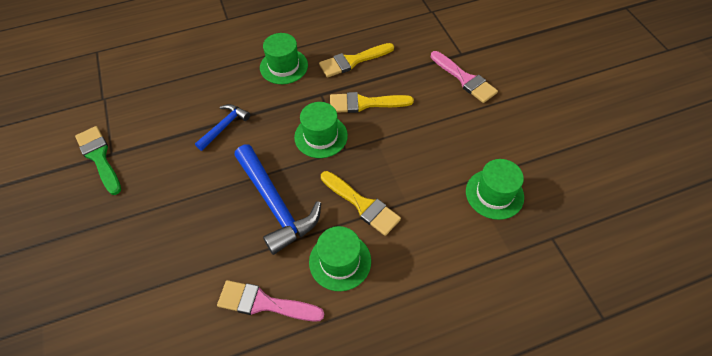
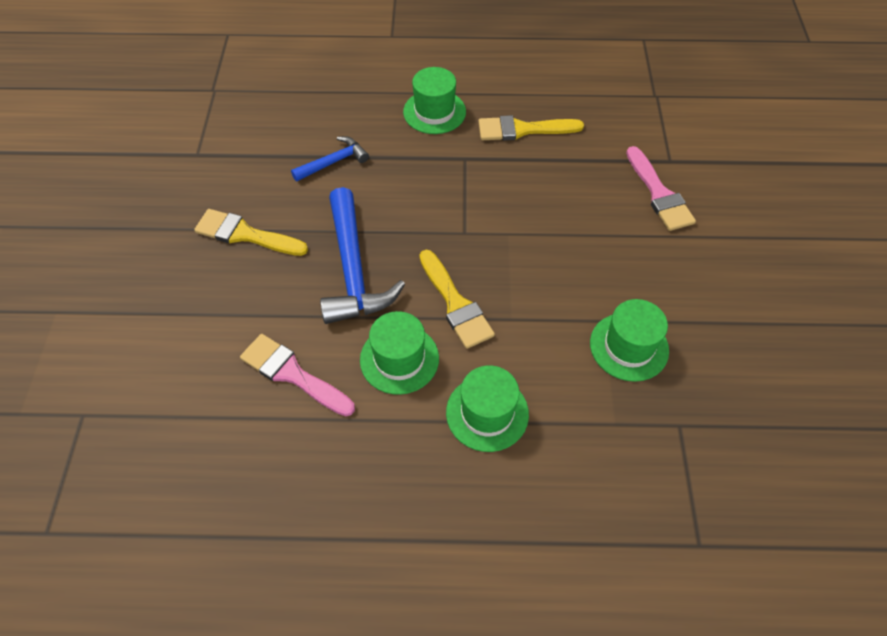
camera: 20 degrees right, 0 degrees up
(99, 157) = (183, 154): green brush -> none
(321, 136) = (442, 208): green hat -> green hat (487, 413)
(365, 103) = (514, 185): yellow brush -> yellow brush (245, 234)

